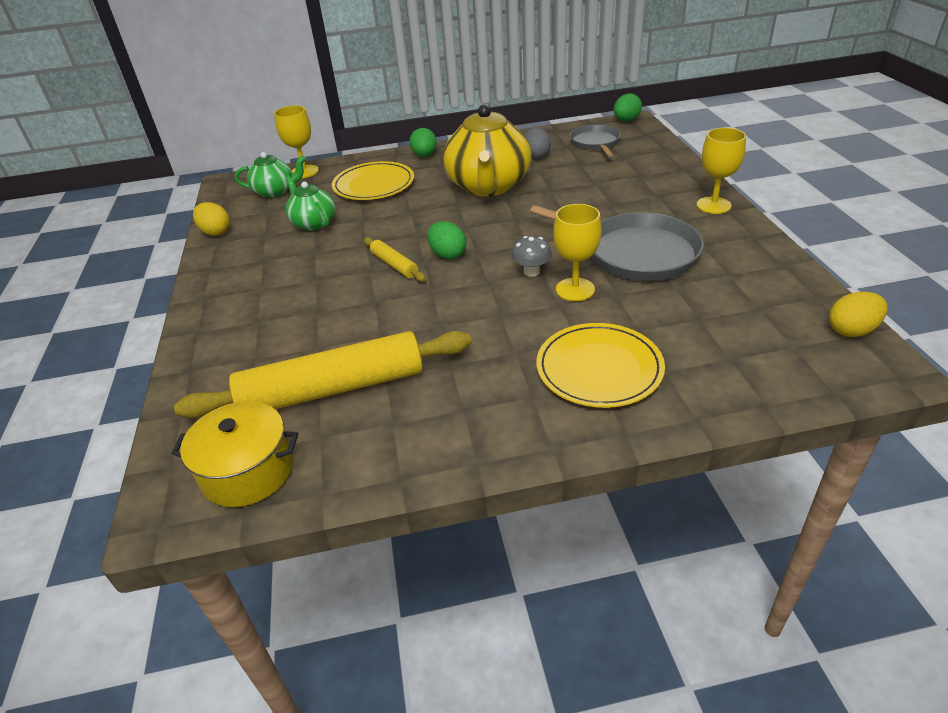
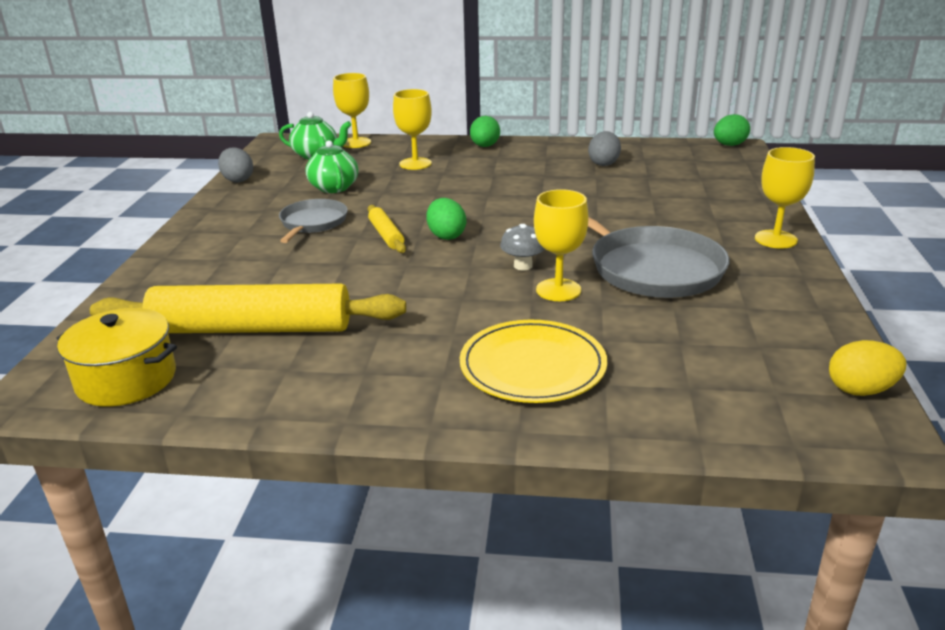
camera: 15 degrees right, 10 degrees down
(215, 232) = (238, 180): yellow egg -> grey egg
(374, 185) = (415, 164): yellow plate -> yellow goblet
(488, 186) = (532, 183): yellow teapot -> none
(595, 143) = (678, 160): grey pan -> grey pan (312, 223)

